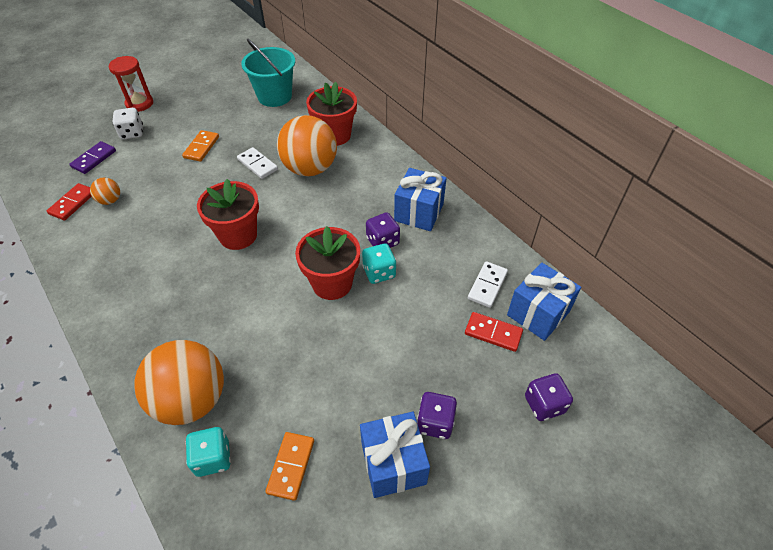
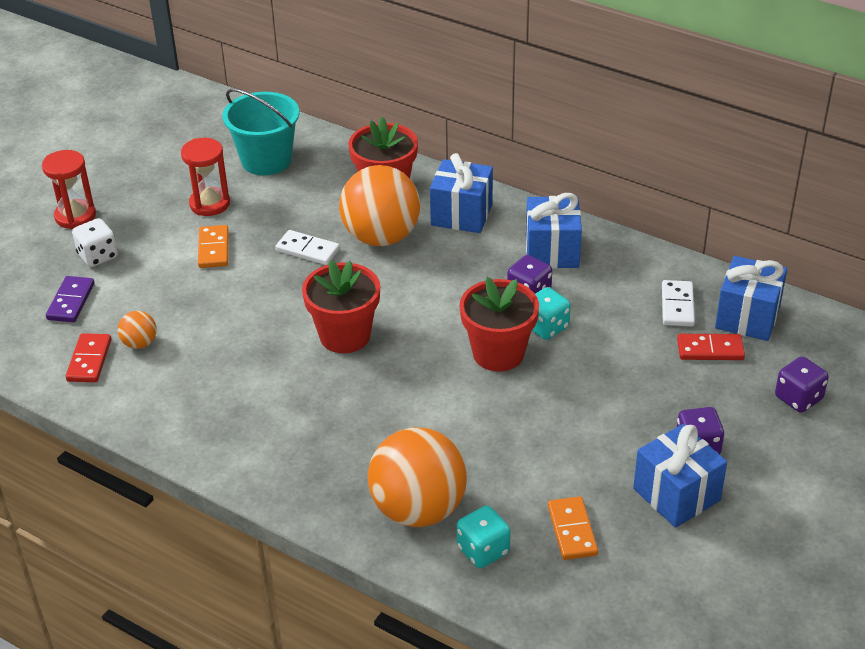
camera: 20 degrees left, 10 degrees down
(221, 116) = (210, 204): none -> red hourglass
(373, 167) = (461, 215): none -> blue gift

